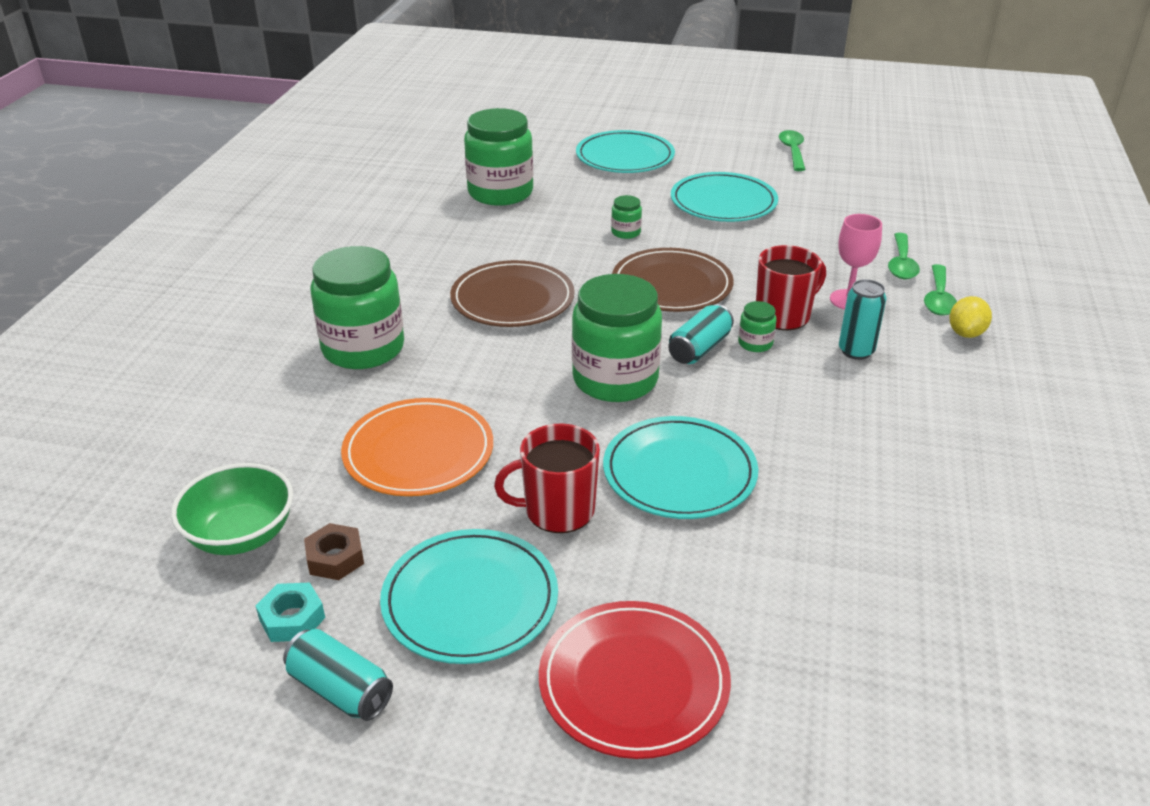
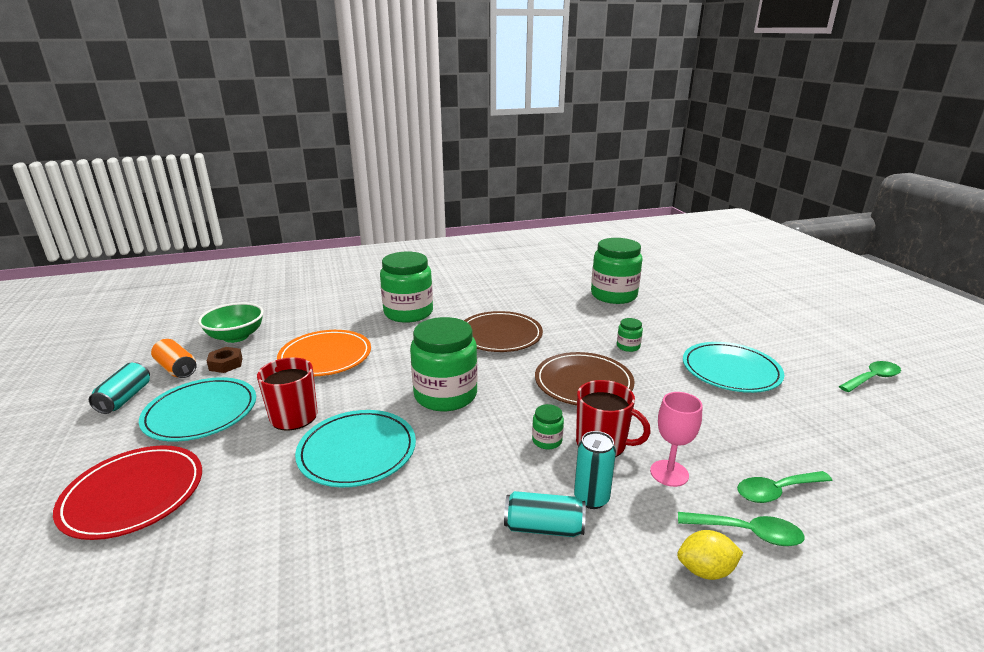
camera: 60 degrees right, 10 degrees down
(292, 619) = (177, 369): turquoise nut -> orange can
(625, 157) = (727, 317): turquoise plate -> none
(699, 348) = (514, 417): turquoise can -> turquoise can (543, 527)
(938, 298) = (747, 533): green spoon -> green spoon turned 150 degrees counterclockwise

